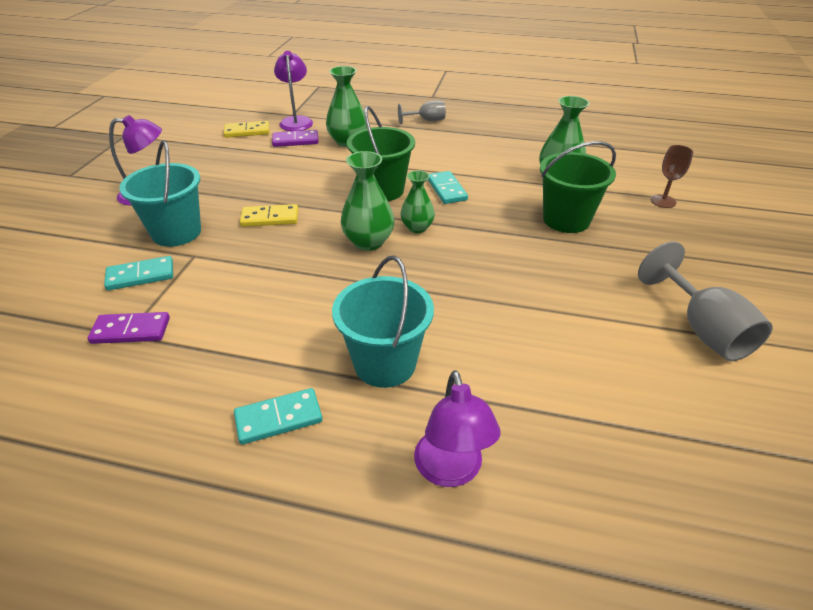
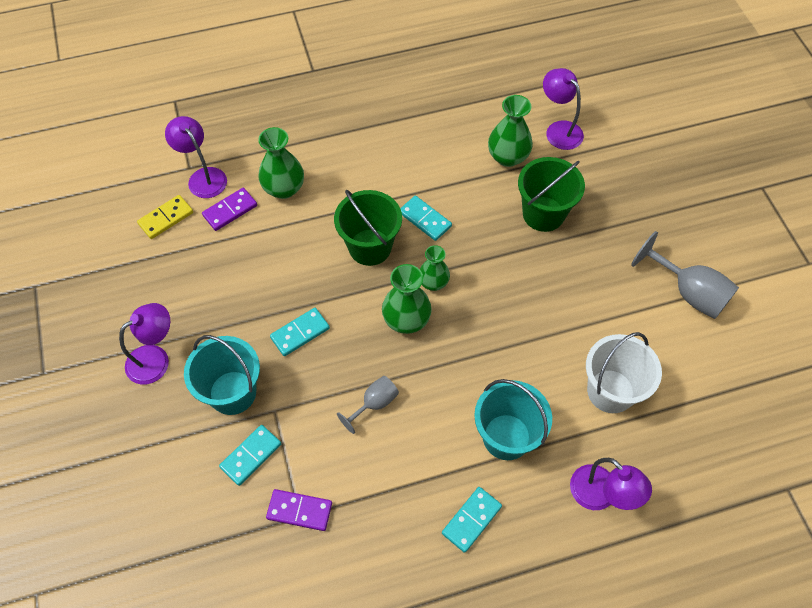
camera: 30 degrees left, 20 degrees up
(131, 330) = (299, 510): purple domino -> purple domino turned 45 degrees clockwise
(270, 218) = (300, 333): yellow domino -> turquoise domino
(427, 120) = (336, 118): grey goblet -> grey goblet (374, 403)
(540, 375) = (610, 391): none -> white bucket
(624, 176) = (559, 130): none -> purple lamp
(663, 201) = (604, 153): brown goblet -> none

